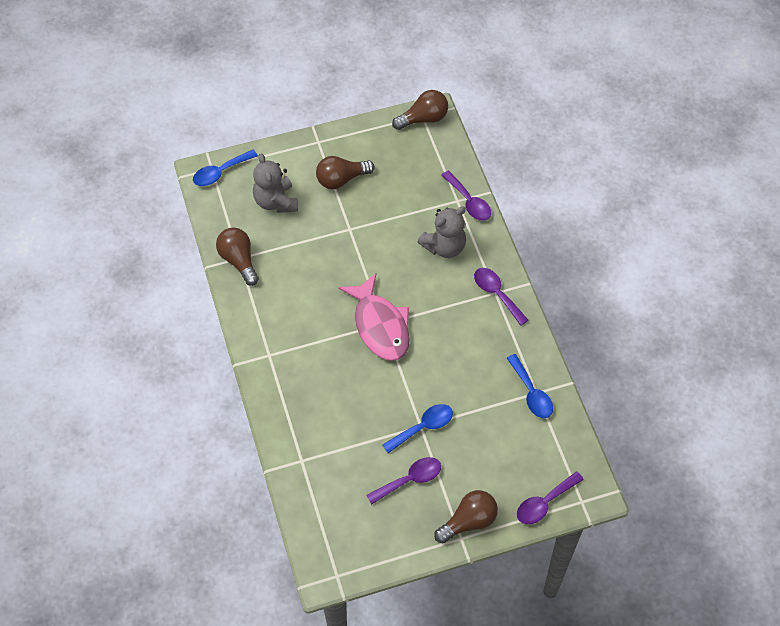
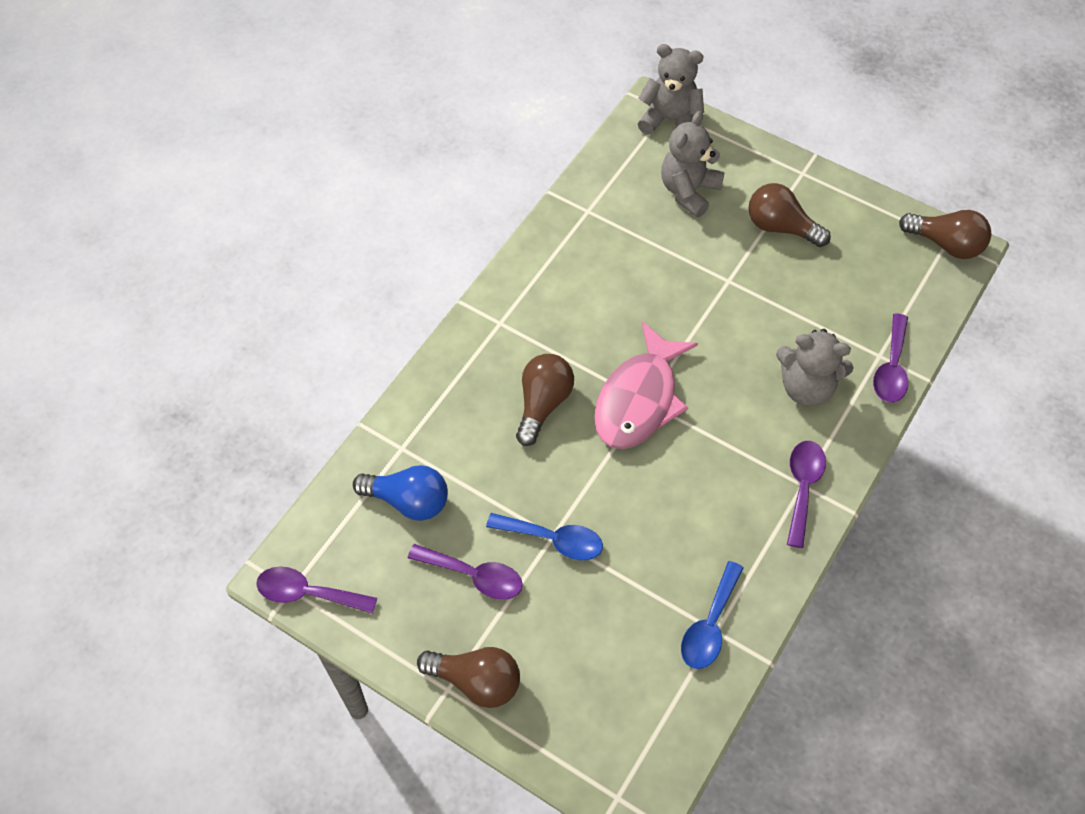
camera: 50 degrees right, 0 degrees up
(220, 172) = (670, 120): blue spoon -> grey teddy bear
(239, 260) = (584, 212): brown light bulb -> brown light bulb (543, 404)
(337, 480) = (408, 501): none -> blue light bulb
(544, 503) = (576, 753): purple spoon -> purple spoon (308, 593)

